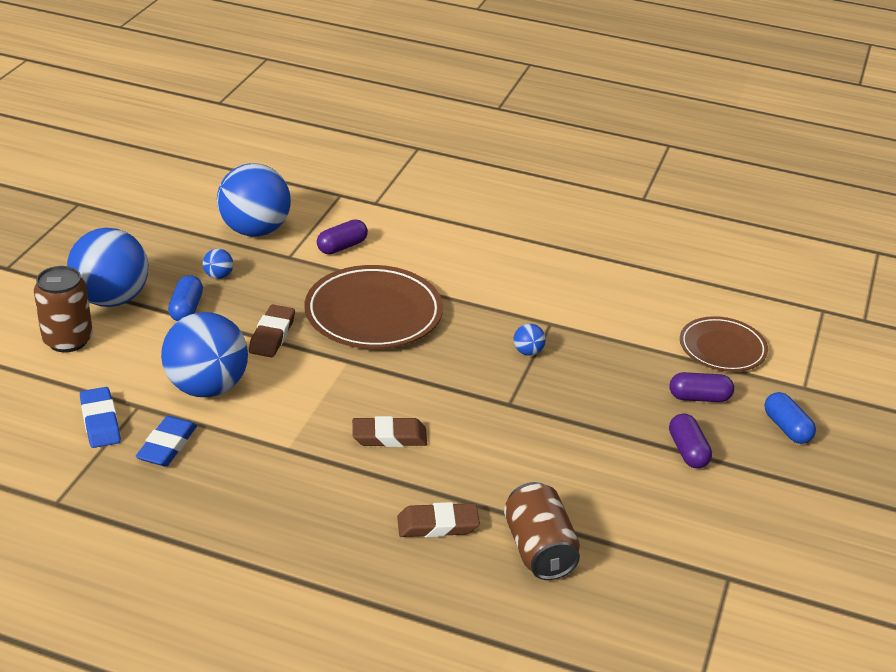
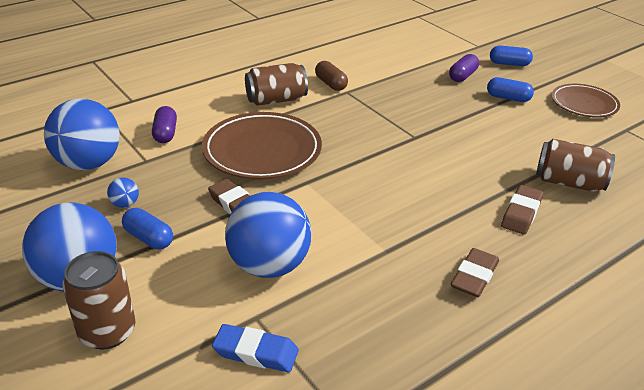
camera: 55 degrees left, 0 degrees up
(167, 446) = (327, 319): blue eraser -> none
(389, 437) = (410, 197): brown eraser -> brown eraser (474, 276)
(476, 284) = (276, 100): none -> brown can
(528, 352) = (368, 110): blue ball -> none
(554, 306) = (331, 84): none -> brown capsule
(688, 451) = (508, 98): purple capsule -> blue capsule
(722, 348) = (424, 53): brown plate -> brown plate (584, 104)

